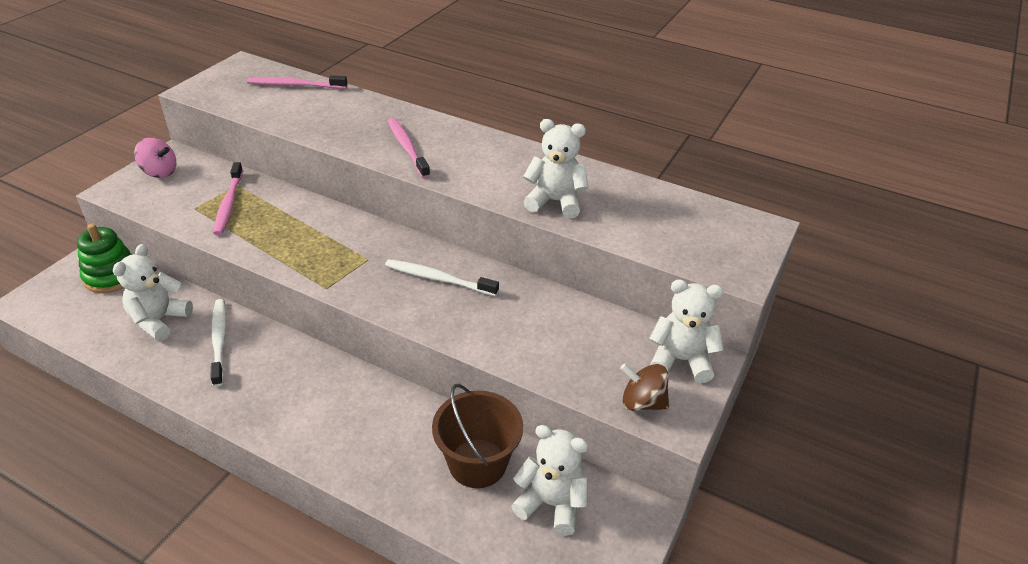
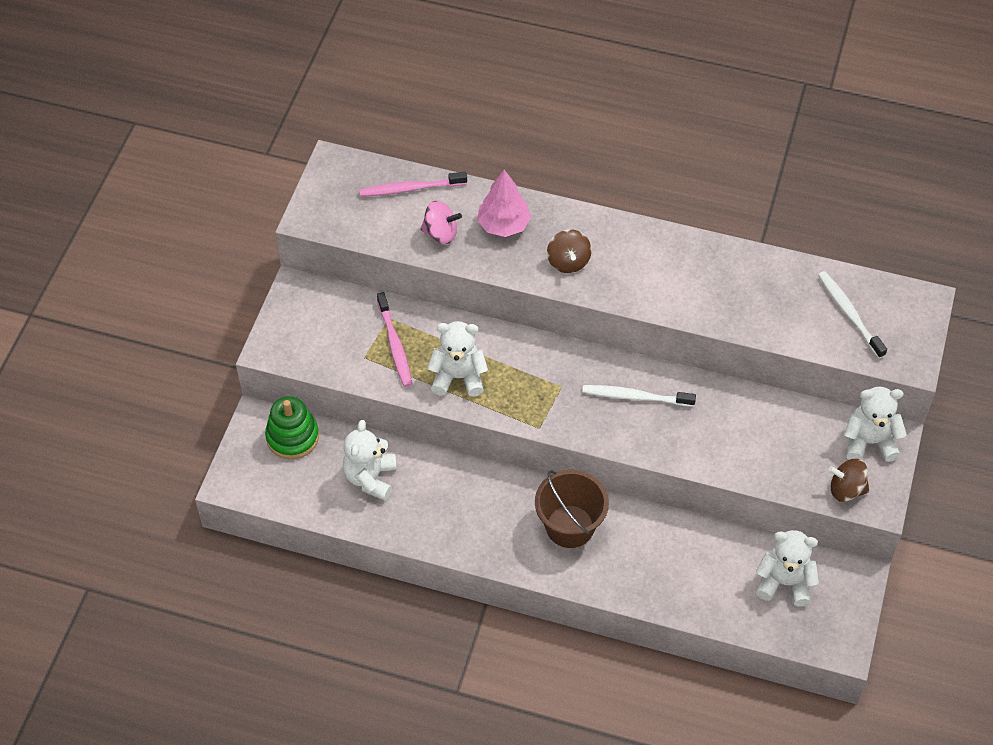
camera: 10 degrees left, 15 degrees up
(159, 172) = (300, 316): pink spinning top -> pink spinning top (440, 233)
(219, 340) = (438, 488): white toothbrush -> white toothbrush (849, 314)
(362, 117) = (503, 225): none -> pink tree
(407, 148) = (568, 262): pink toothbrush -> brown spinning top
(477, 463) = (714, 560): brown bucket -> brown bucket (570, 526)
(555, 202) = (732, 307): white teddy bear -> white teddy bear (458, 377)

